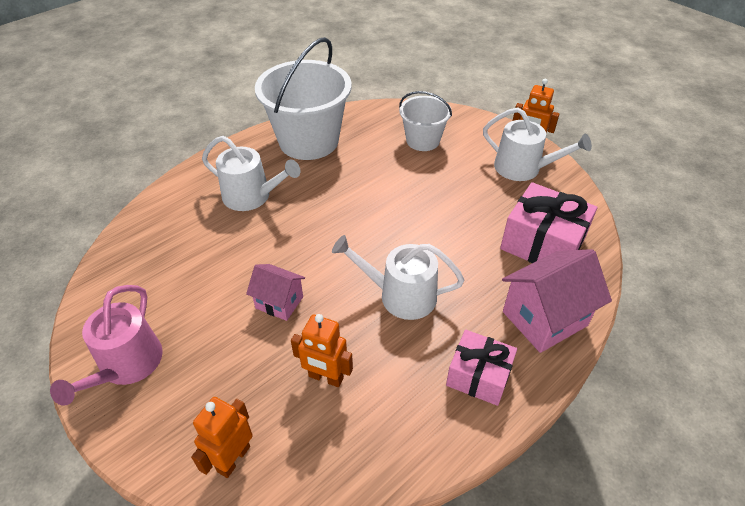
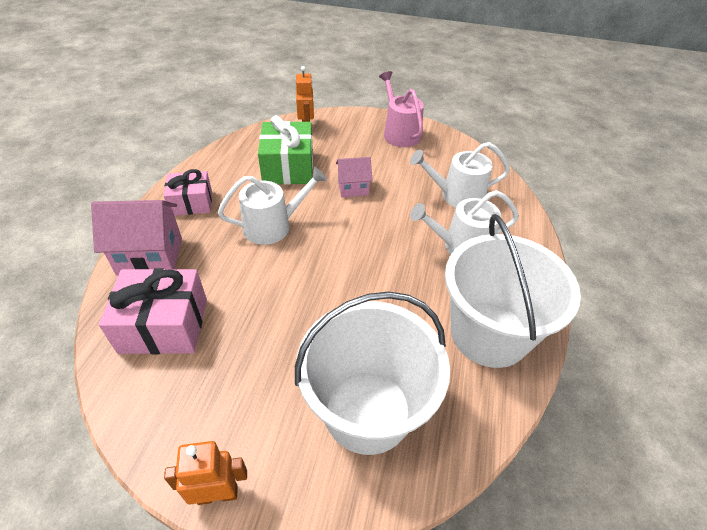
camera: 145 degrees right, 0 degrees up
(325, 377) = (288, 167): orange robot -> green gift
(423, 140) = (367, 410): white bucket -> white bucket, size x1.78
(523, 168) = (212, 431): white watering can -> white watering can (457, 196)
(544, 318) = (150, 256): pink house -> pink house turned 60 degrees clockwise

